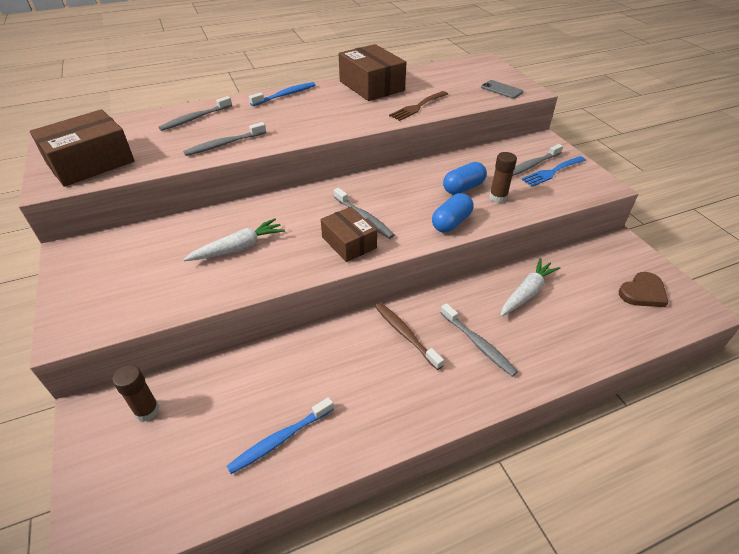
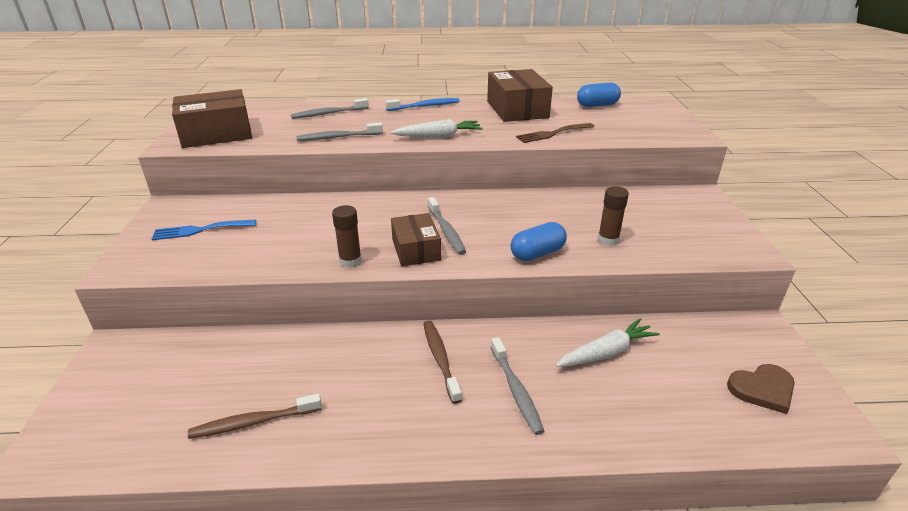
camera: 20 degrees right, 10 degrees down
(147, 410) = (156, 360): brown glue stick -> brown glue stick (350, 261)
(238, 248) = (308, 232): white carrot -> white carrot (438, 136)
(280, 439) = (254, 422): blue toothbrush -> brown toothbrush
(463, 188) = (573, 223): blue capsule -> blue capsule (597, 105)
(501, 90) = (660, 131): grey phone -> none
(532, 165) = (670, 216): grey toothbrush -> none
(552, 172) = (691, 227): blue fork -> blue fork (200, 230)

